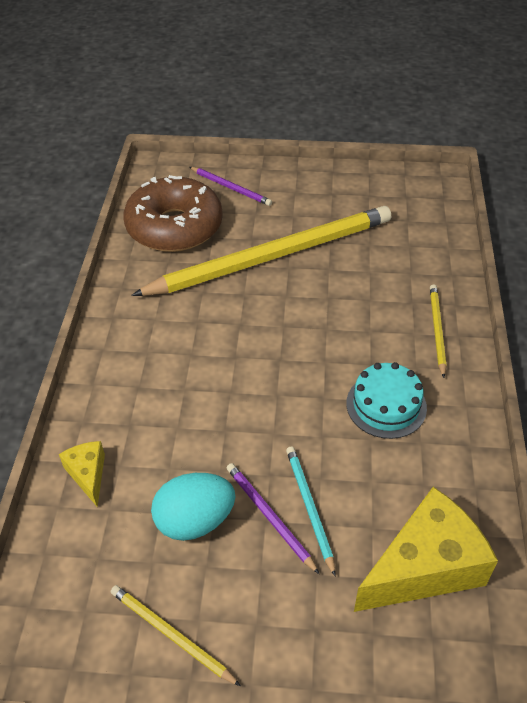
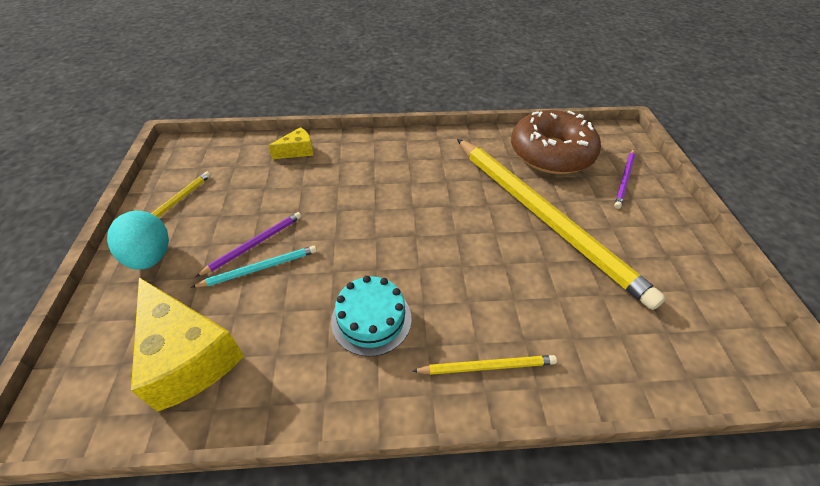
camera: 80 degrees right, 0 degrees up
(195, 521) = (256, 204): turquoise egg -> turquoise egg (151, 257)

